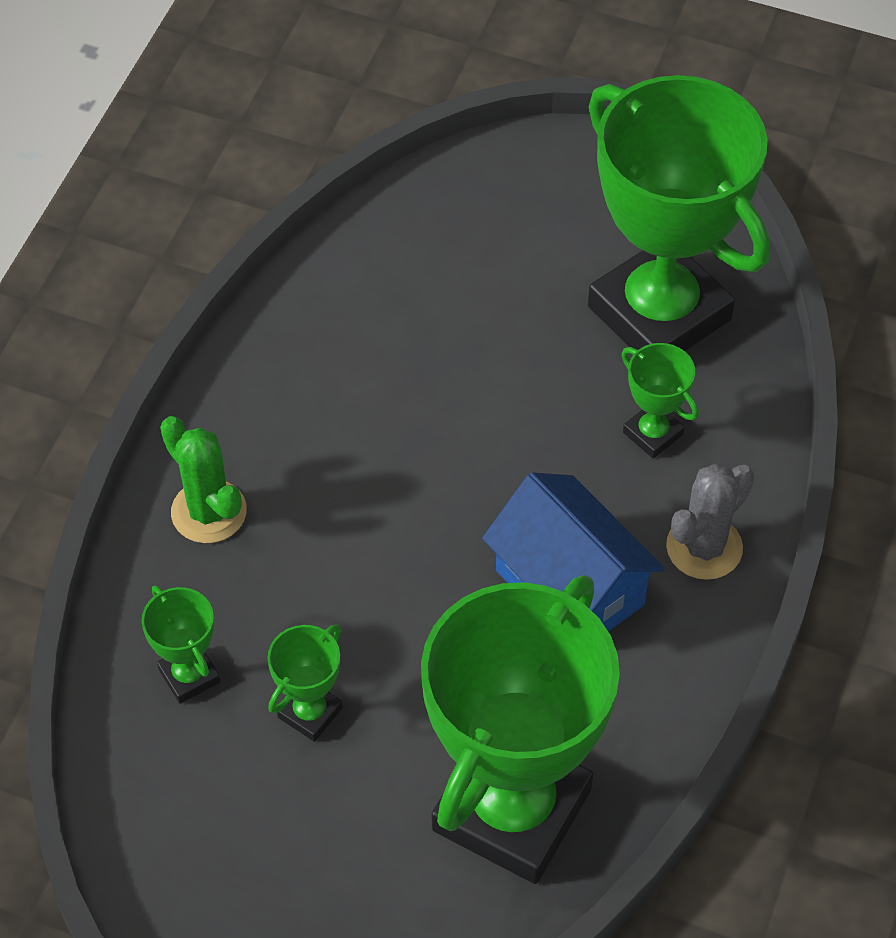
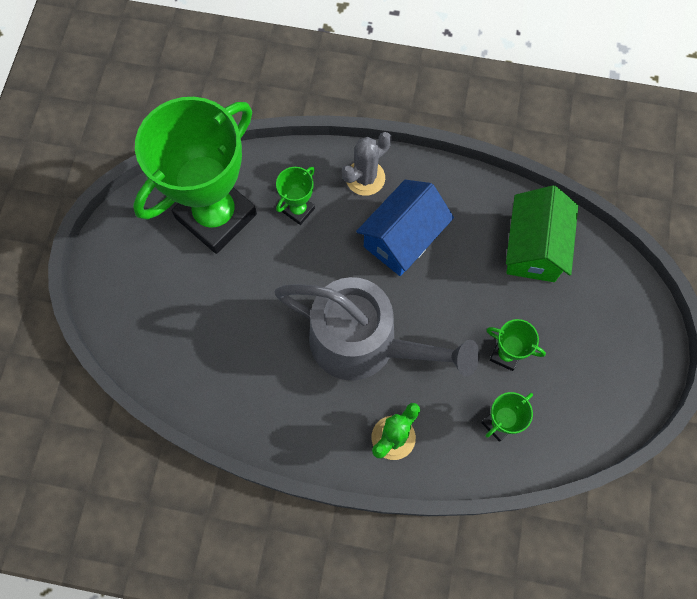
camera: 100 degrees left, 15 degrees up
(382, 495) = (364, 343): none -> grey watering can
(511, 809) = (534, 248): green trophy -> green house
(704, 547) = (365, 178): grey cactus -> grey cactus turned 75 degrees counterclockwise

